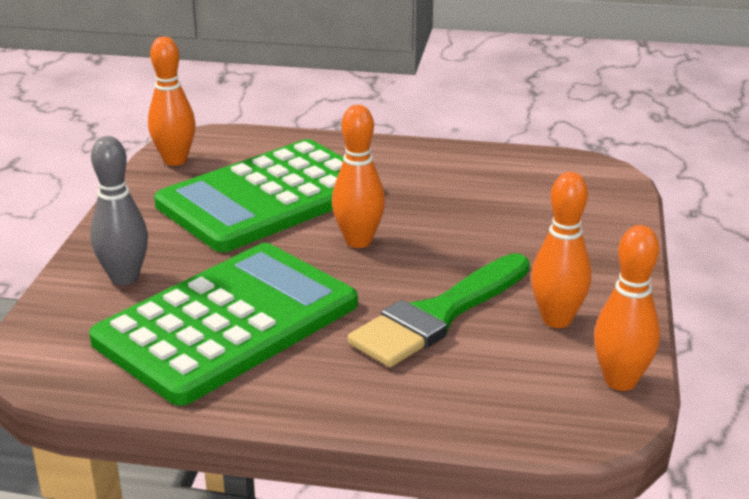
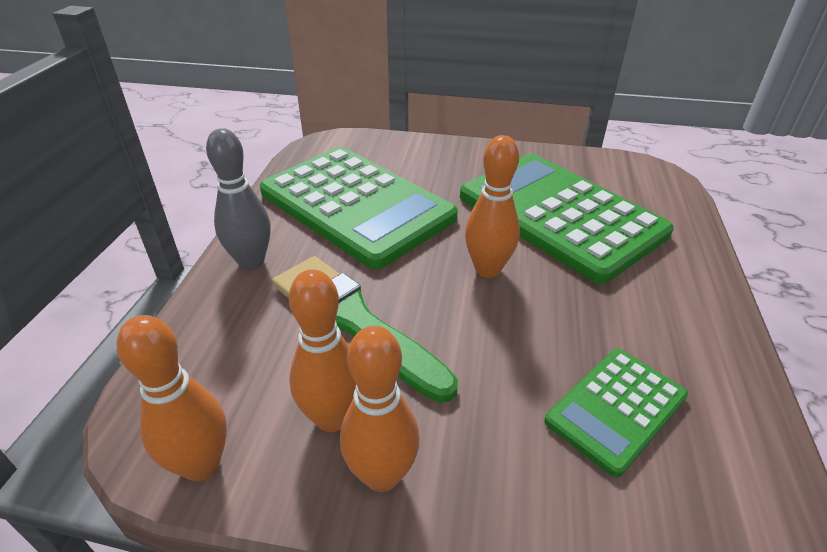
camera: 90 degrees right, 10 degrees up
(124, 278) = (419, 160): grey bowling pin -> grey bowling pin (251, 262)
(175, 160) = (610, 165): orange bowling pin -> orange bowling pin (382, 475)
(519, 201) = (616, 409): none -> green calculator

